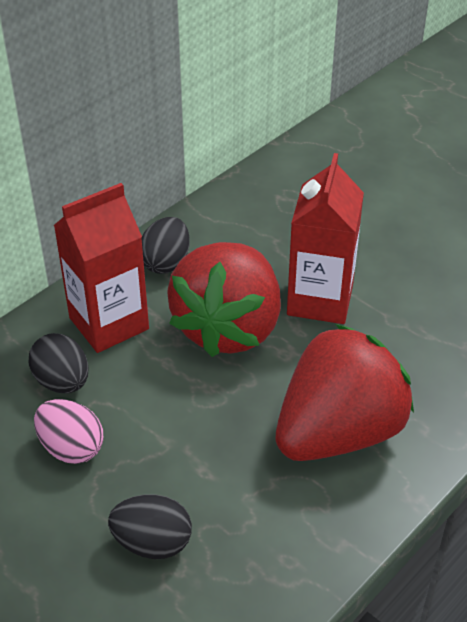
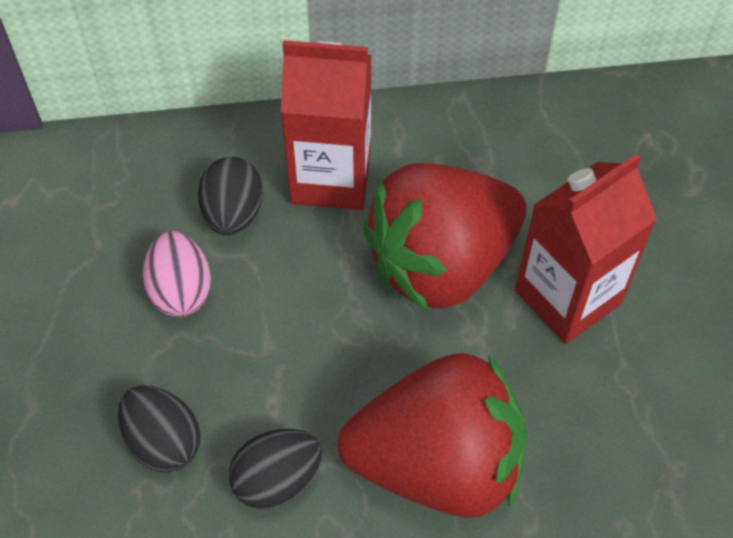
camera: 40 degrees right, 15 degrees up
(166, 263) = (449, 142): black egg -> black egg (277, 480)

